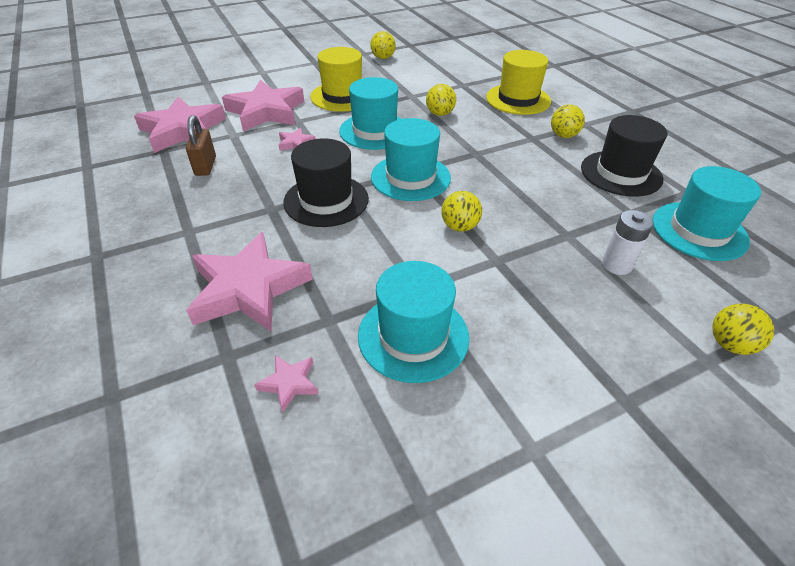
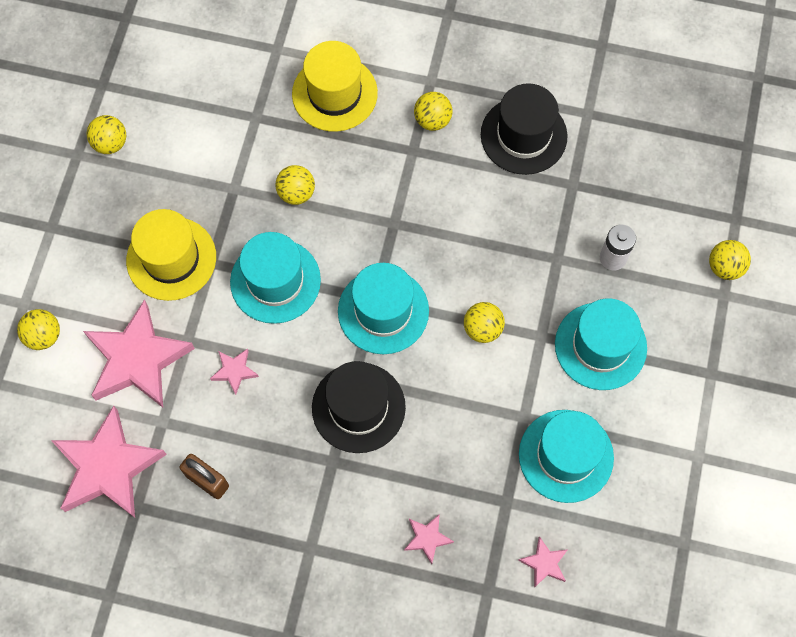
camera: 50 degrees left, 25 degrees up
(248, 288) = (427, 538): pink star -> pink star, size x0.44
(249, 83) = (44, 336): none -> yellow ball
(699, 231) = (630, 160): turquoise hat -> turquoise hat (600, 346)

